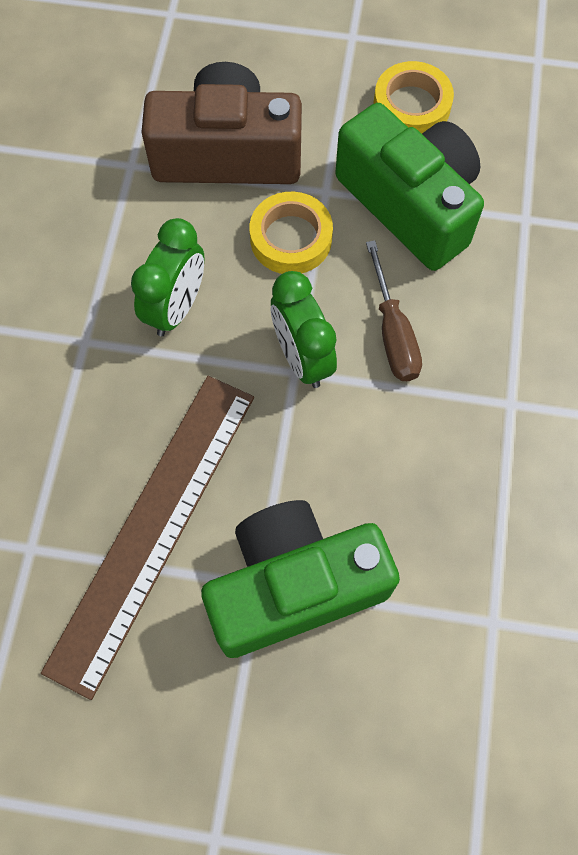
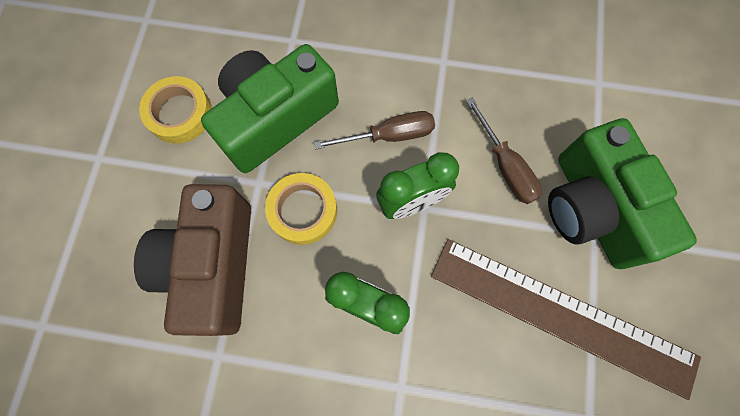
camera: 90 degrees left, 5 degrees up
(354, 475) = (505, 166): none -> brown screwdriver

